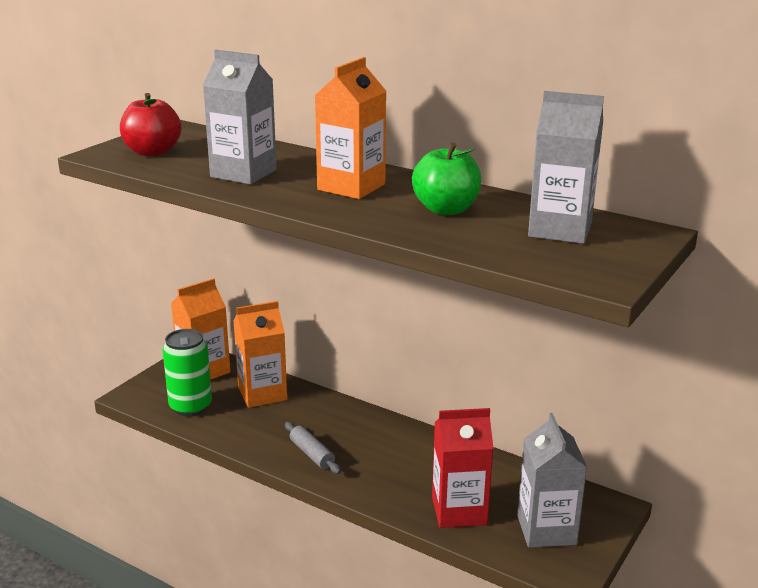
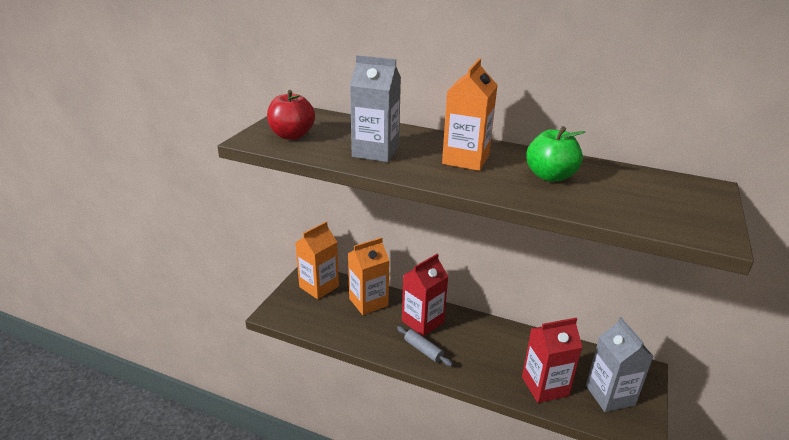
camera: 10 degrees left, 5 degrees up
(190, 407) = (320, 318): green can -> none
(325, 422) = (422, 322): none -> red carton
(560, 230) = (645, 189): grey carton -> none

